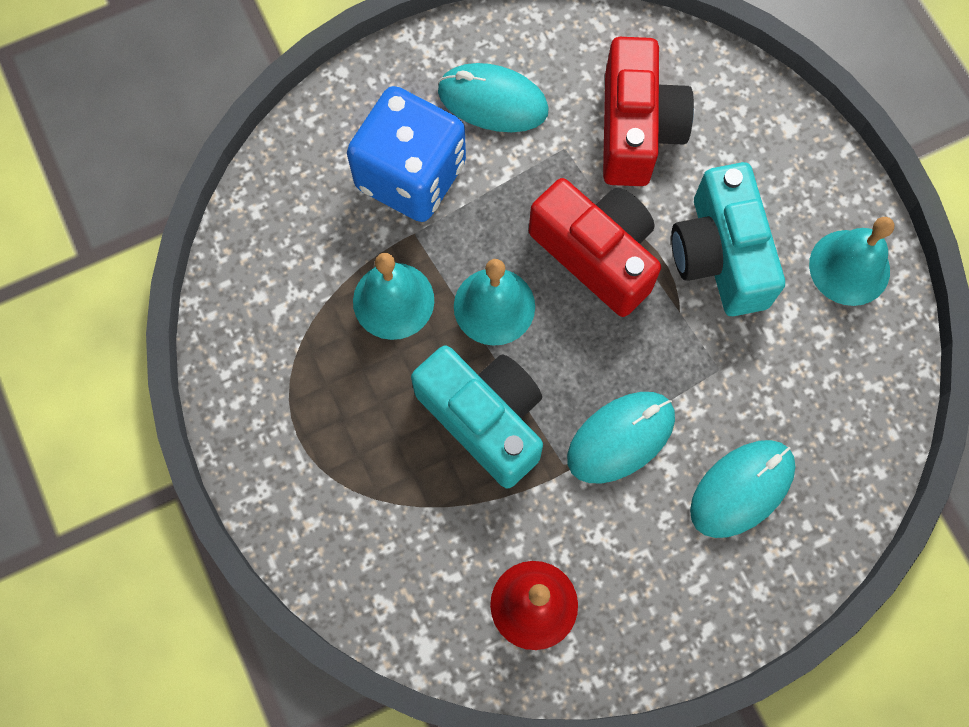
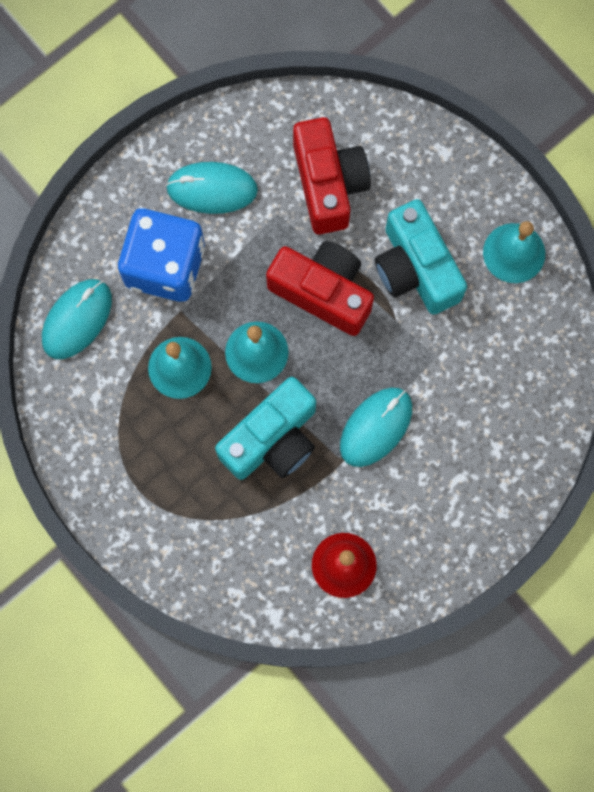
camera: 15 degrees left, 5 degrees up
(484, 419) = (272, 439): turquoise camera -> turquoise camera turned 105 degrees clockwise
(741, 489) = (472, 441): turquoise mouse -> turquoise mouse (77, 319)

